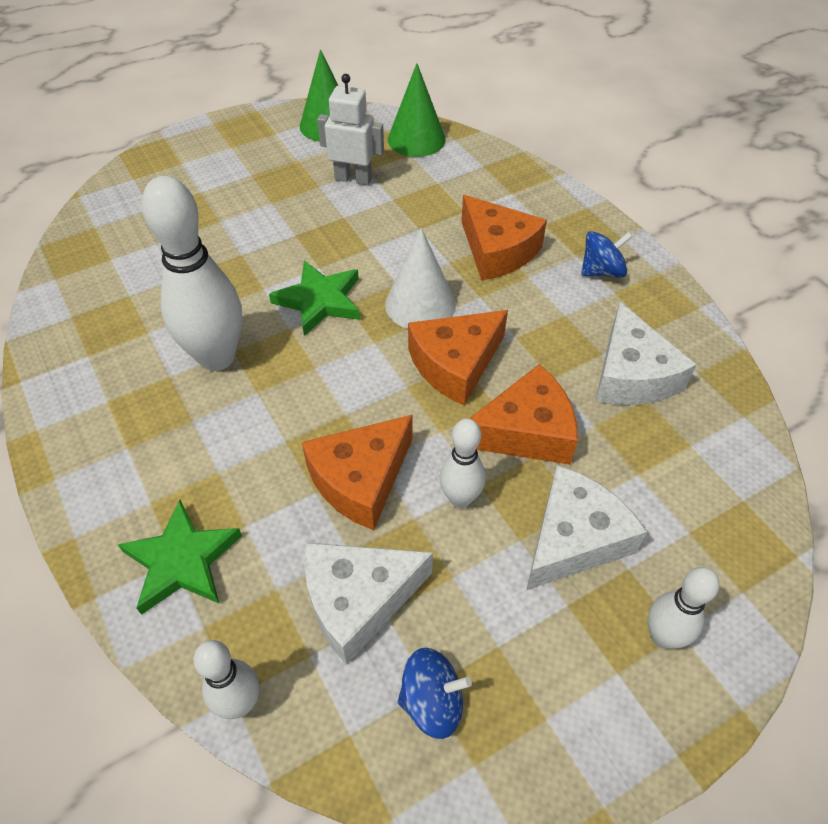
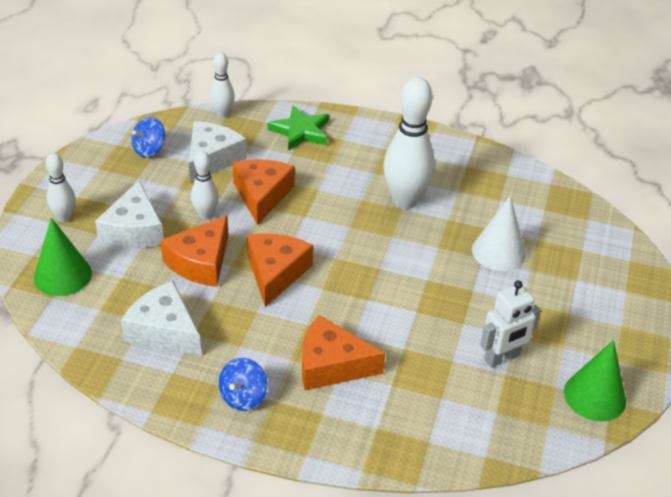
camera: 135 degrees right, 10 degrees down
(319, 300) = (397, 260): green star -> none
(416, 139) = (513, 432): green cone -> green cone (62, 275)
(420, 304) = (337, 295): white cone -> white cone (498, 251)

